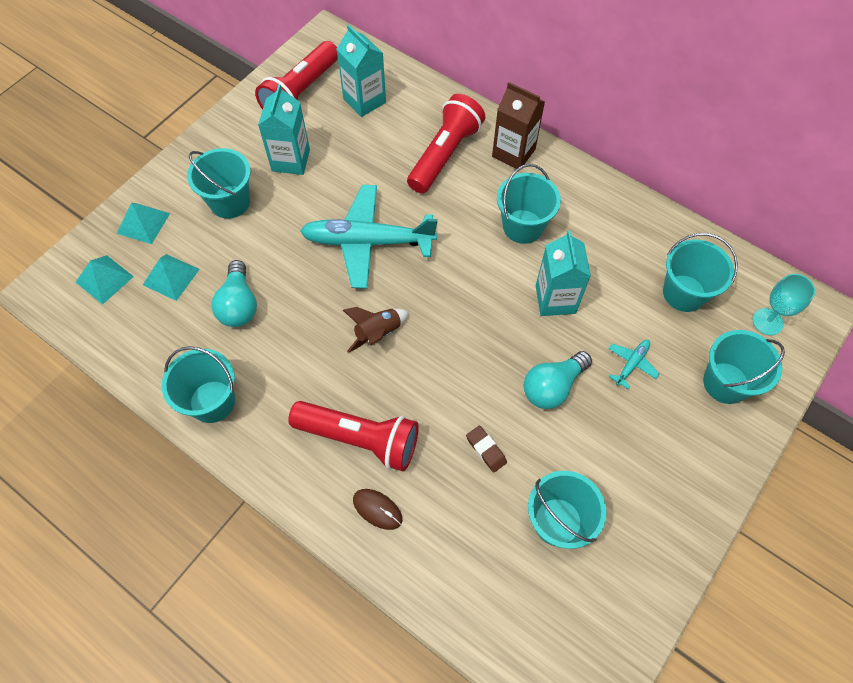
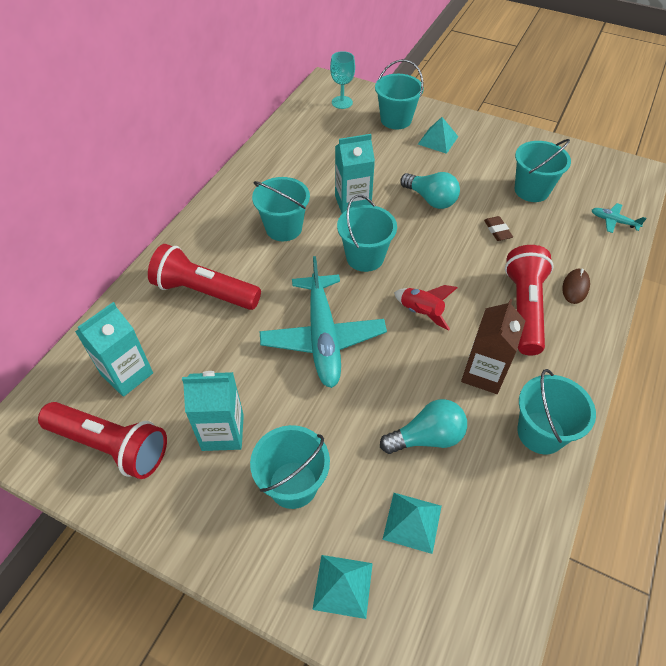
camera: 100 degrees left, 10 degrees down
(104, 279) = (438, 607): turquoise pyramid -> turquoise pyramid (438, 140)
(378, 333) = (421, 313): brown rocket -> red rocket
(486, 450) = (497, 231): brown eraser -> brown eraser turned 60 degrees counterclockwise
(513, 153) = (199, 241): brown carton -> brown carton (483, 373)
(631, 364) = (397, 161): turquoise plane -> turquoise plane (614, 221)
(684, 293) = (329, 138): turquoise bucket -> turquoise bucket (365, 257)

